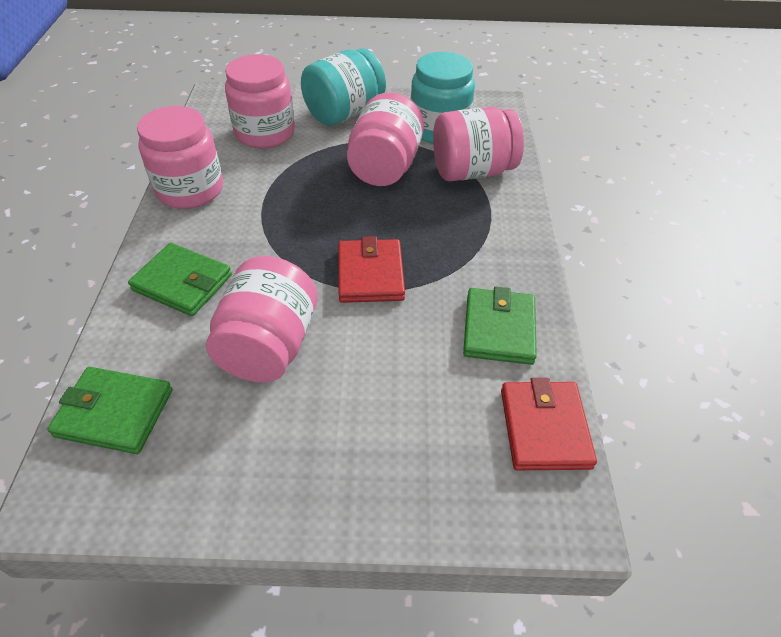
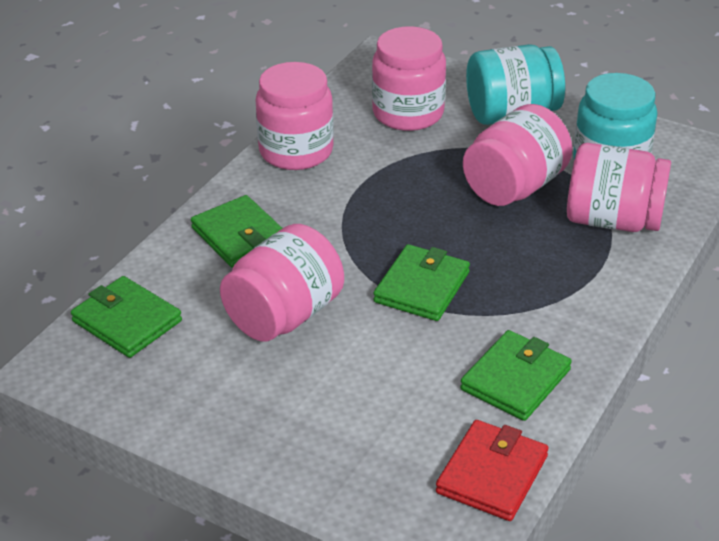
camera: 30 degrees right, 10 degrees down
(370, 274) = (421, 287): red wallet -> green wallet

